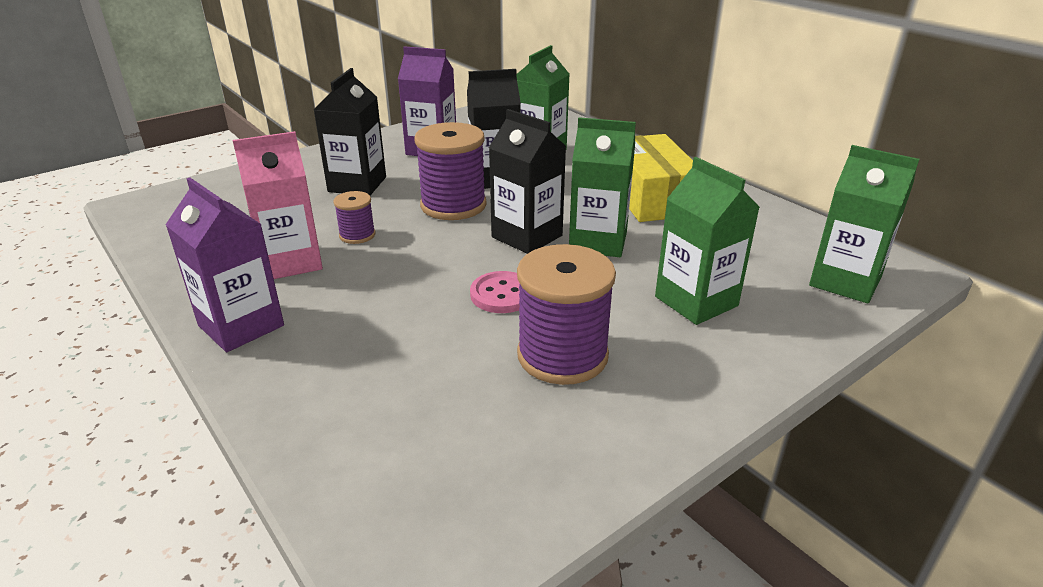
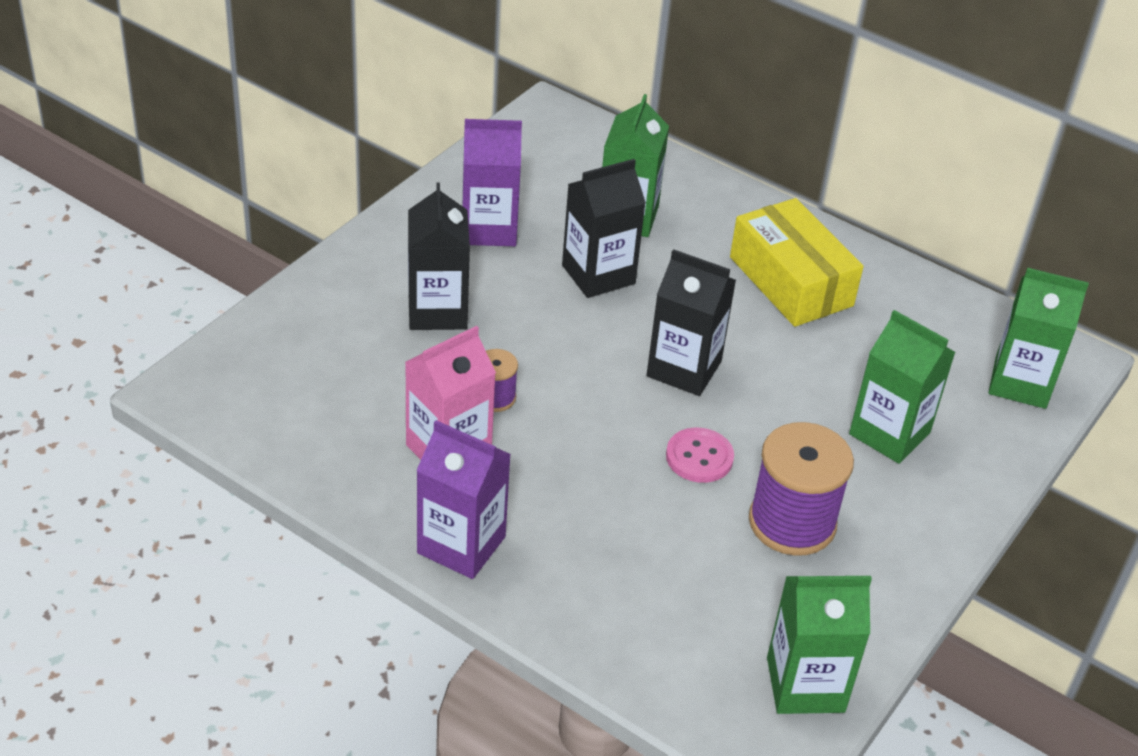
camera: 20 degrees left, 10 degrees up
(453, 205) = (575, 330): purple spool -> none
(598, 242) = (763, 365): green carton -> green carton (805, 684)

